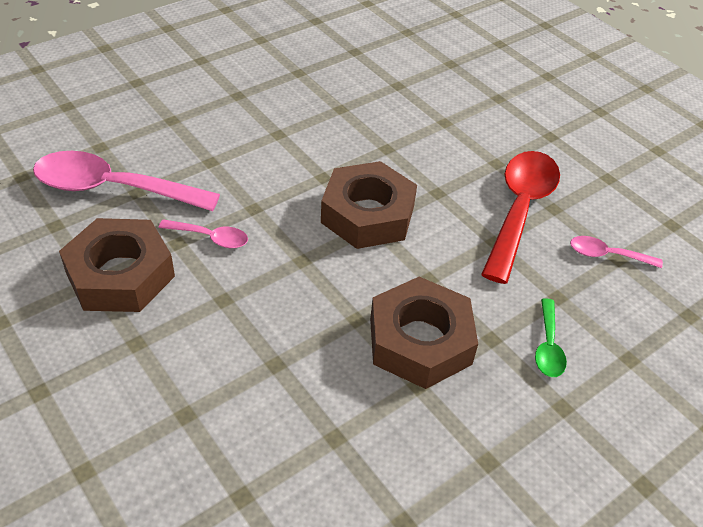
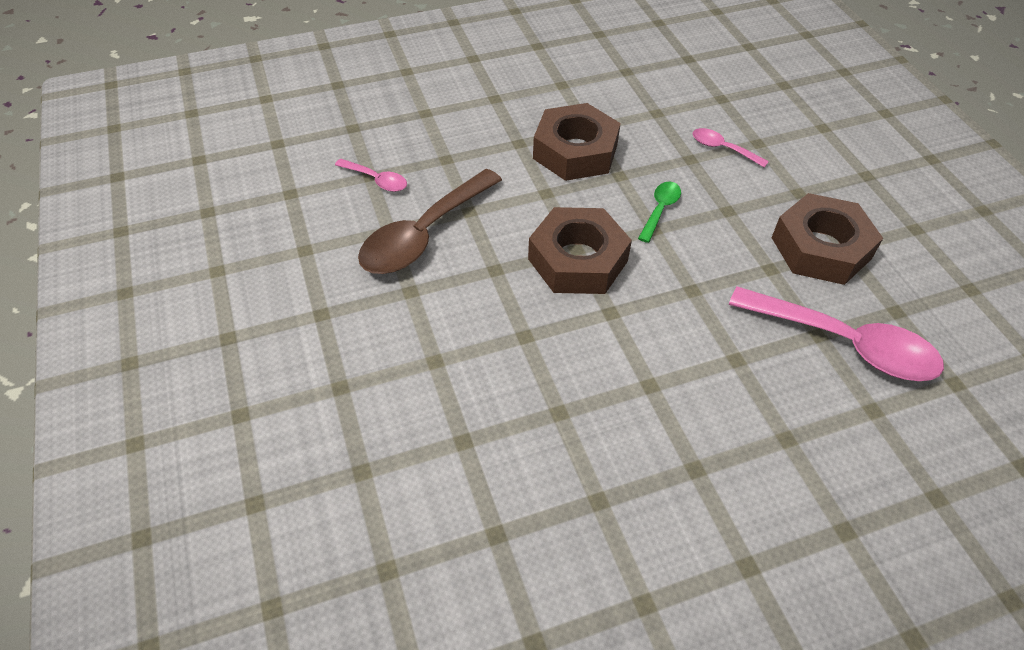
camera: 160 degrees left, 5 degrees up
(210, 238) = (738, 267): pink spoon -> pink spoon (722, 149)
(519, 210) = (424, 235): red spoon -> brown spoon
(548, 346) = (479, 130): green spoon -> green spoon (660, 210)

